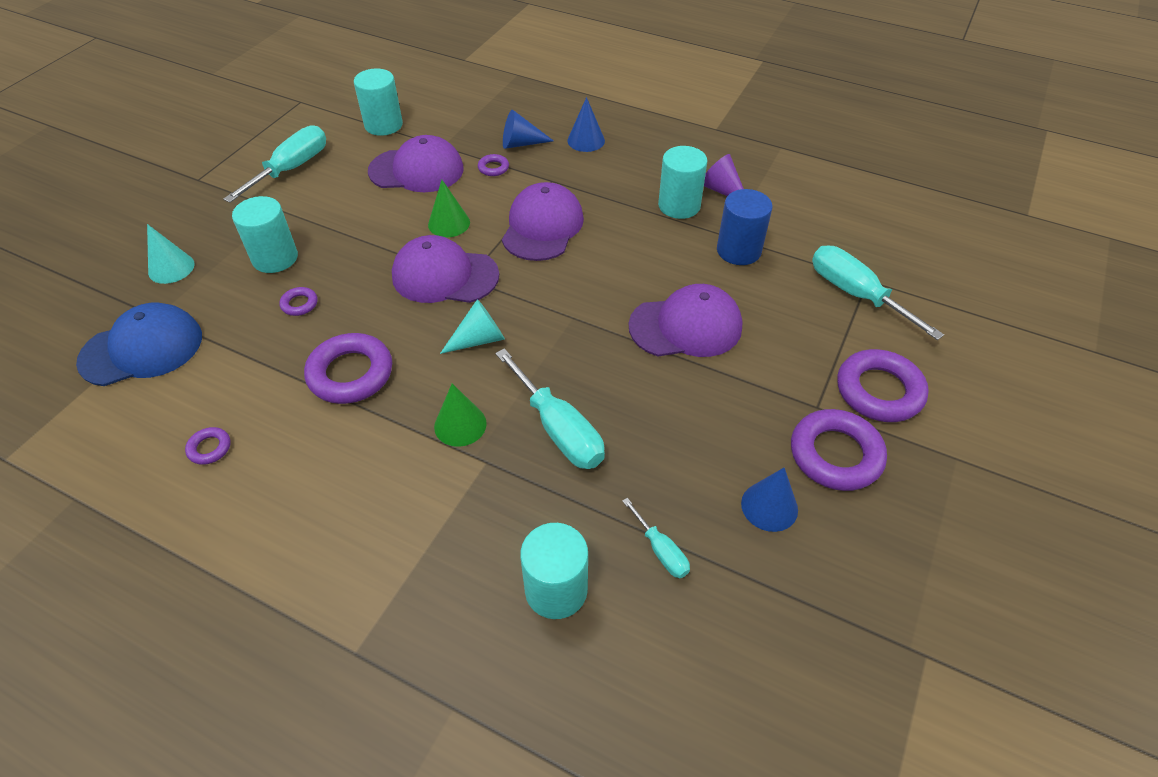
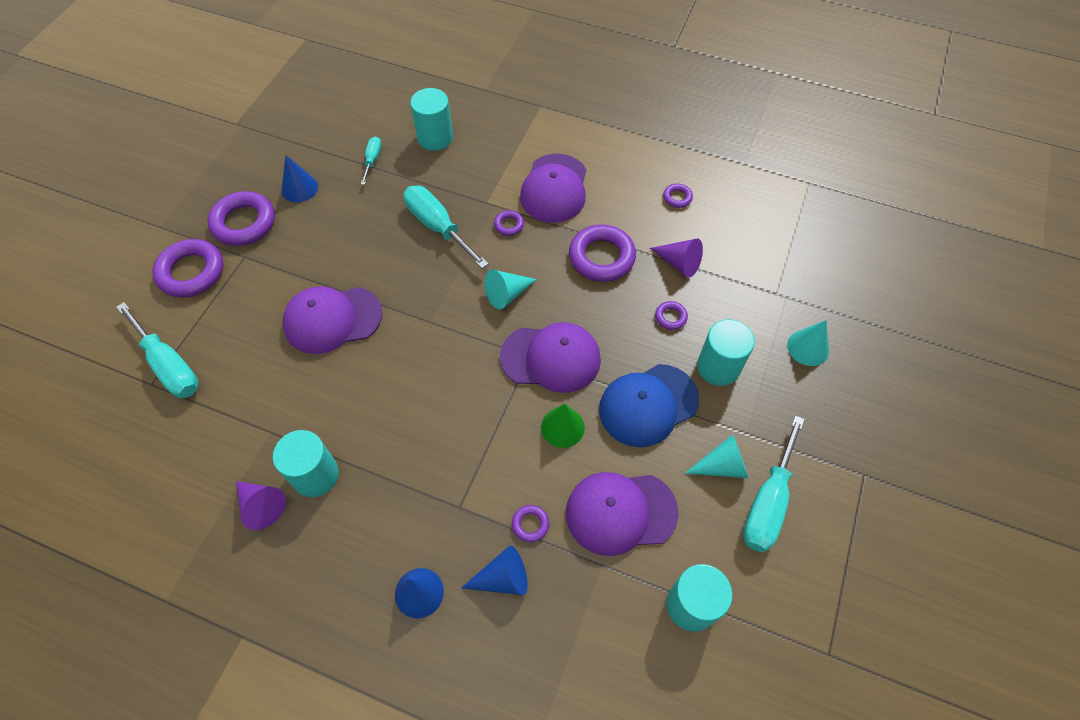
camera: 175 degrees right, 10 degrees up
(142, 349) = (775, 266): blue cap -> blue cap (648, 405)
(257, 360) = (679, 263): none -> purple cone
(316, 191) = (722, 466): none -> turquoise cone
(460, 425) = (509, 225): green cone -> purple ring
(542, 227) = (464, 430): purple cap -> purple cap (554, 188)
(661, 550) = (372, 160): turquoise screwdriver -> turquoise screwdriver turned 45 degrees clockwise
(738, 250) = (265, 412): blue cylinder -> none

